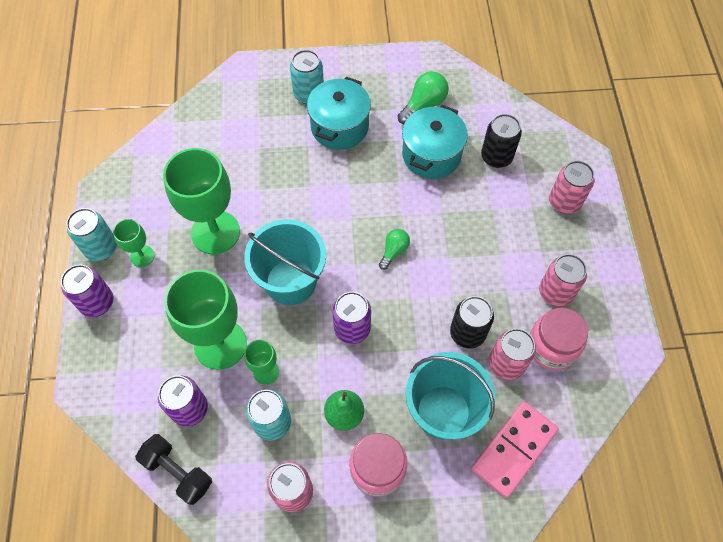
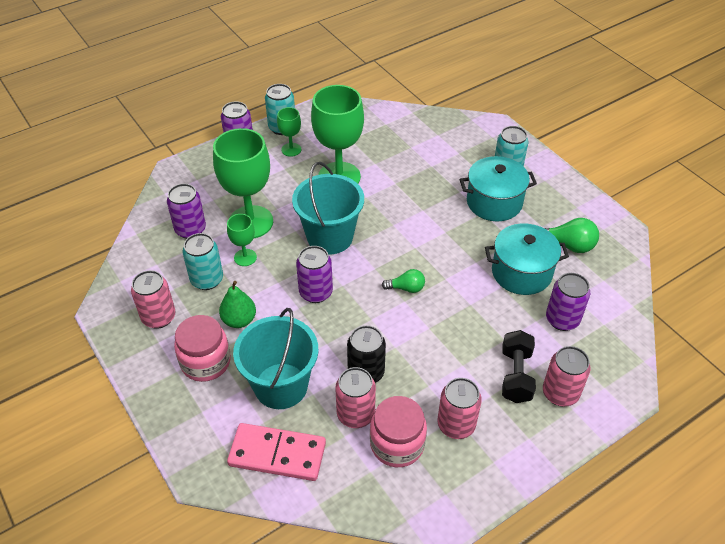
camera: 60 degrees right, 15 degrees down
(178, 472) = (140, 246): black dumbbell -> black dumbbell (516, 375)
(496, 157) = (562, 319): black can -> purple can

